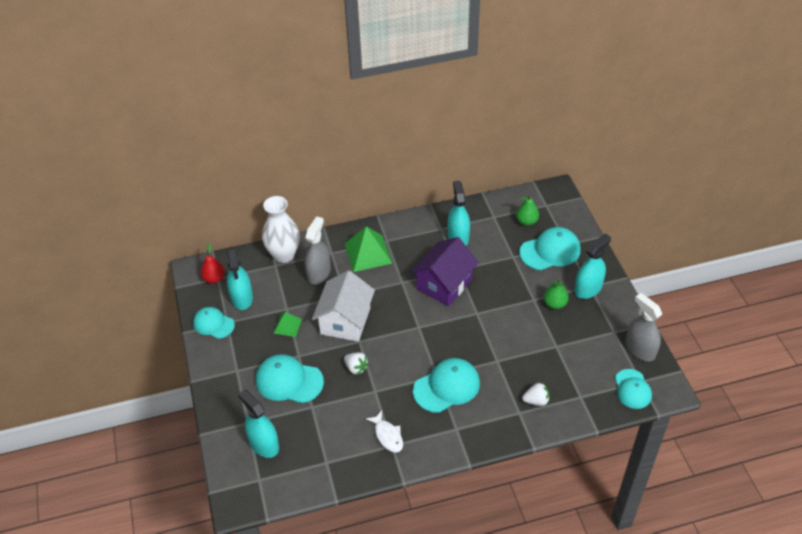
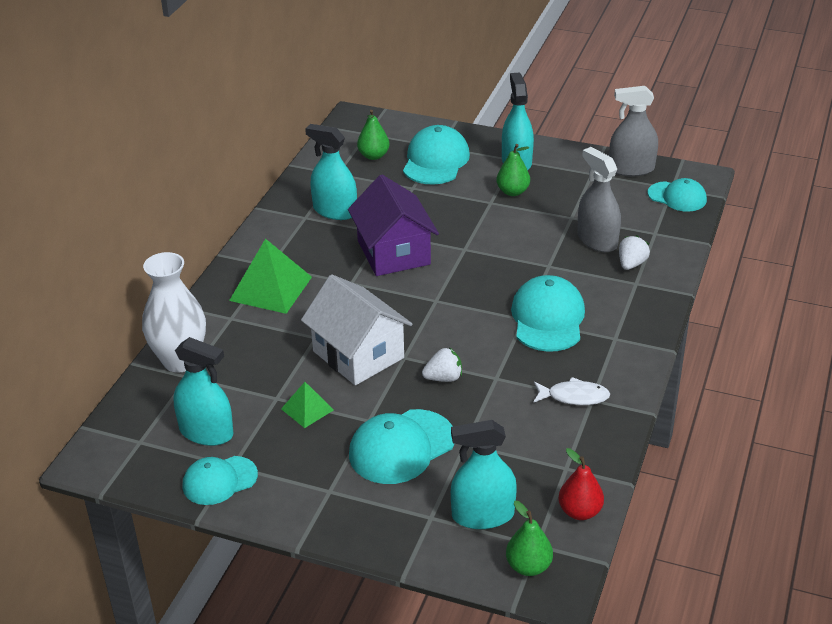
camera: 55 degrees left, 10 degrees down
(214, 278) = (136, 446): red pear -> red pear (580, 512)
(241, 484) = (528, 566): none -> green pear
(319, 273) = (251, 343): grey spray bottle -> grey spray bottle (597, 240)

